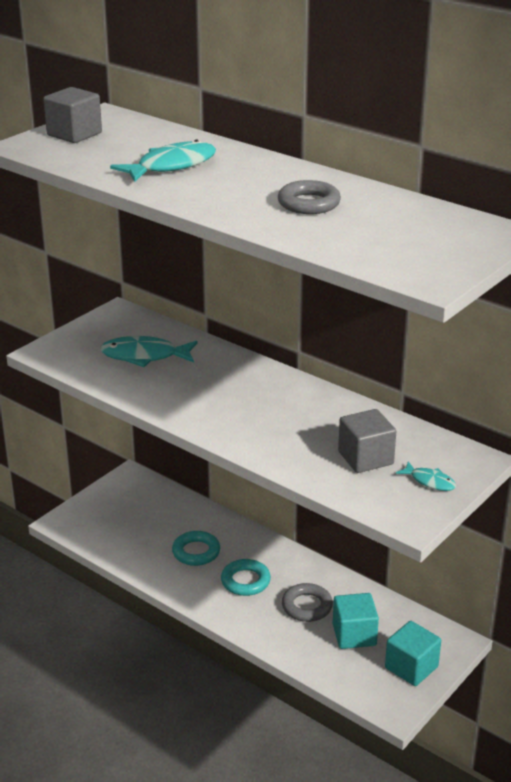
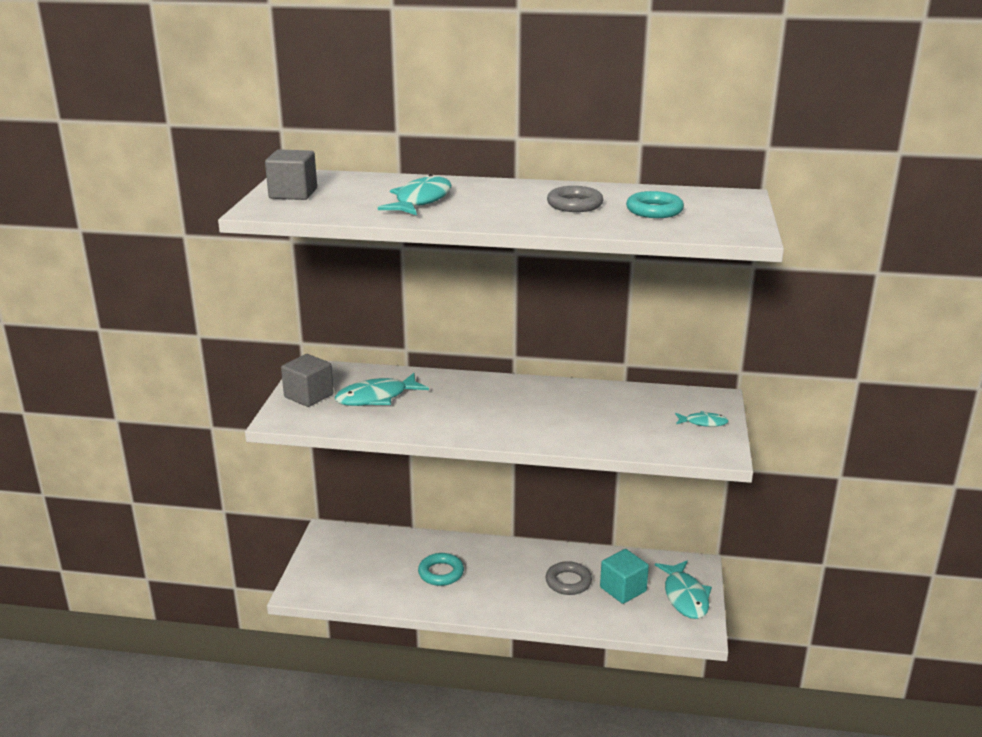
camera: 30 degrees left, 5 degrees down
(245, 581) = (503, 581): turquoise ring -> turquoise ring (654, 210)
(365, 458) = (640, 421): grey cube -> grey cube (309, 396)
(411, 667) = (685, 596): turquoise cube -> turquoise fish

